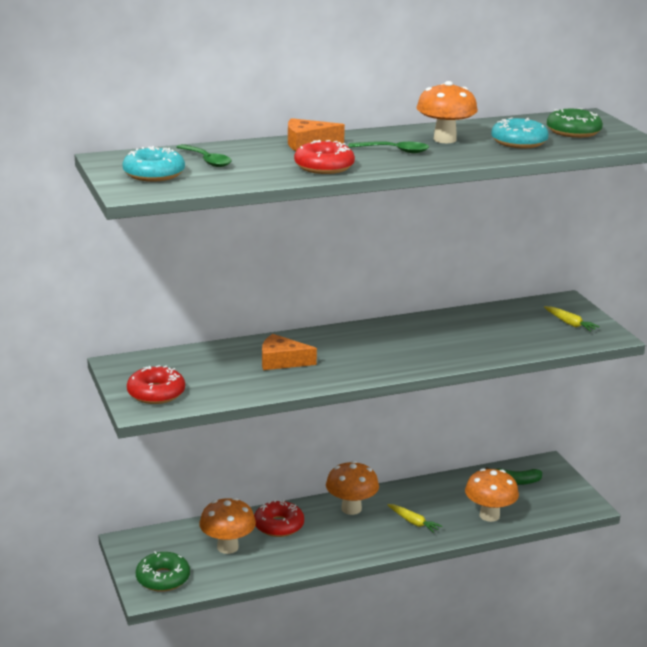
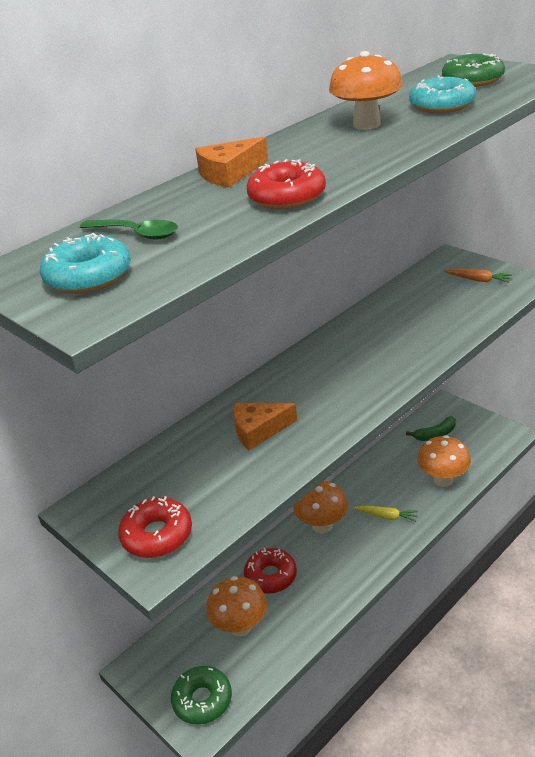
camera: 20 degrees left, 10 degrees up
(394, 151) = (335, 153): green spoon -> none
(569, 323) = (478, 280): yellow carrot -> orange carrot

